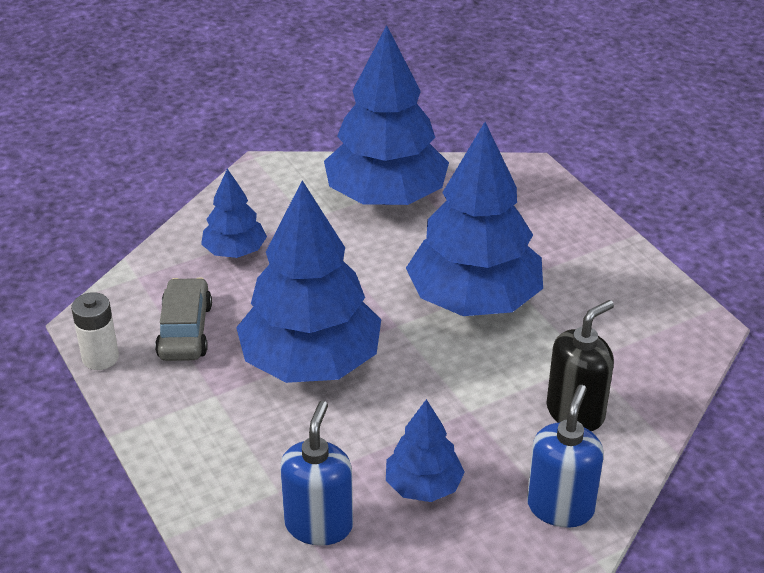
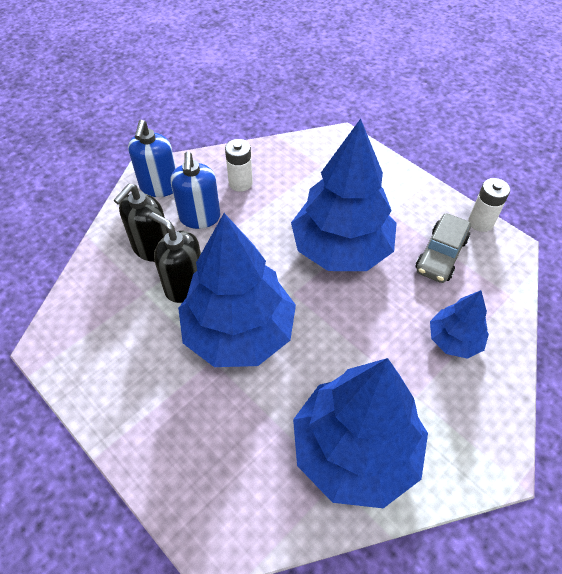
camera: 165 degrees right, 15 degrees up
(185, 331) = (441, 255): grey car -> grey car turned 45 degrees clockwise
(319, 525) = (291, 153): blue soap dispenser -> blue soap dispenser (200, 217)
(423, 486) = (240, 183): blue tree -> white battery
(533, 357) = (185, 286): none -> black soap dispenser

